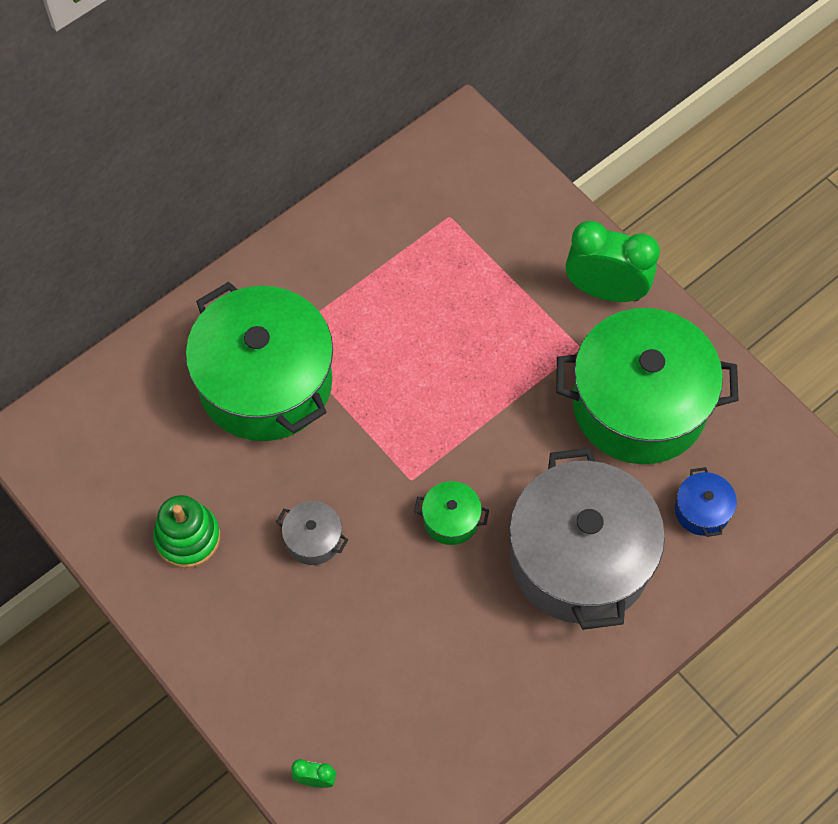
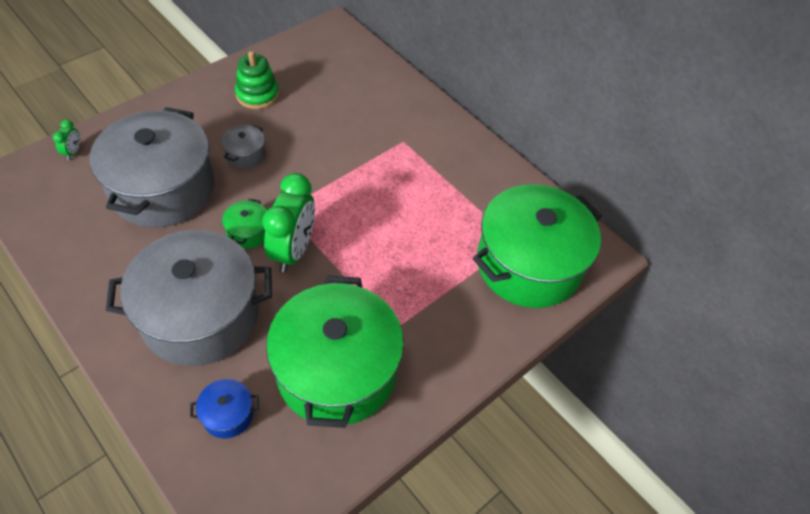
camera: 85 degrees right, 10 degrees down
(265, 382) = (368, 132): green pot -> green pot (528, 264)
(381, 639) = (163, 189): none -> grey pot
(605, 290) = (451, 352): green clock -> green clock (293, 250)

